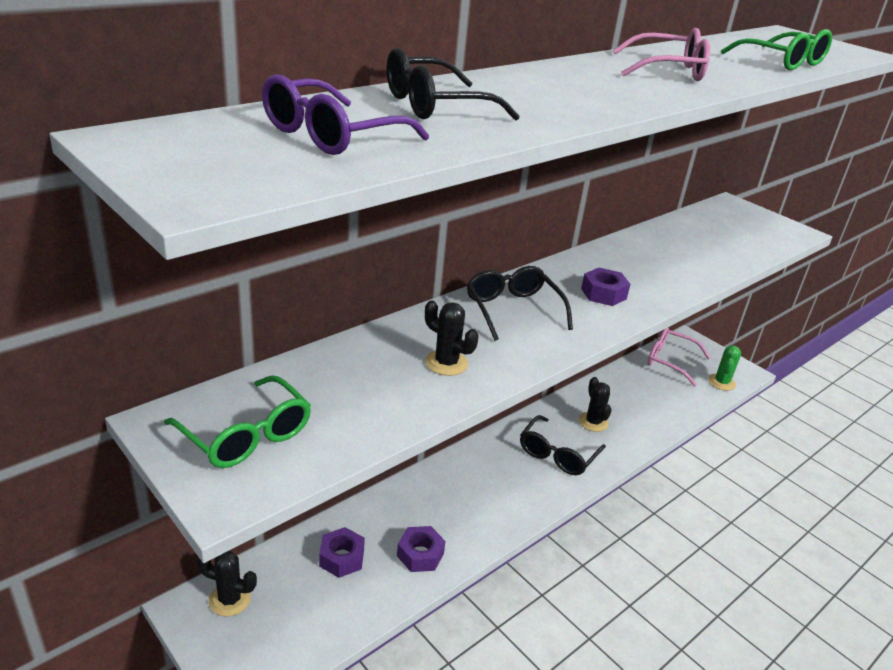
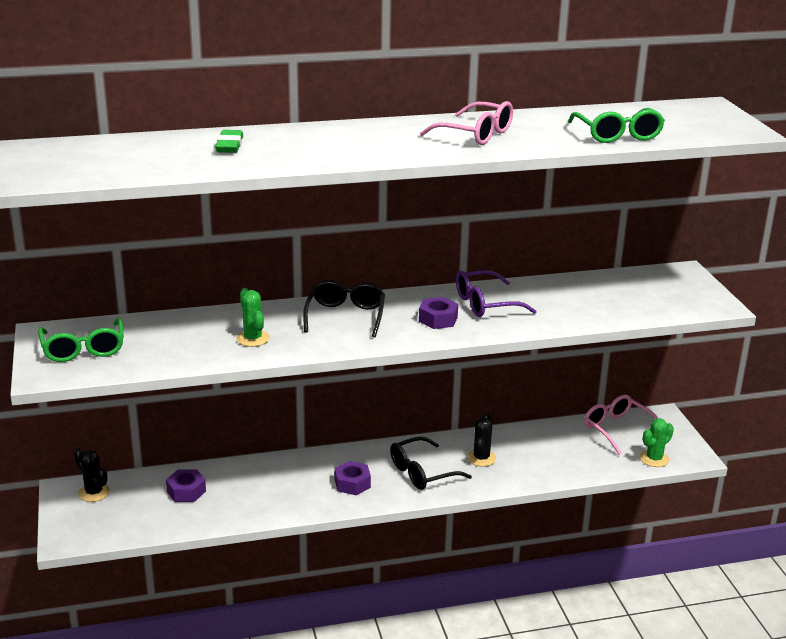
camera: 30 degrees right, 5 degrees down
(332, 135) = (132, 158): purple glasses -> purple glasses (486, 304)
(420, 554) = (244, 505): purple nut -> purple nut (352, 483)
(436, 106) = (229, 146): black glasses -> green eraser
(446, 363) = (253, 338): black cactus -> green cactus

